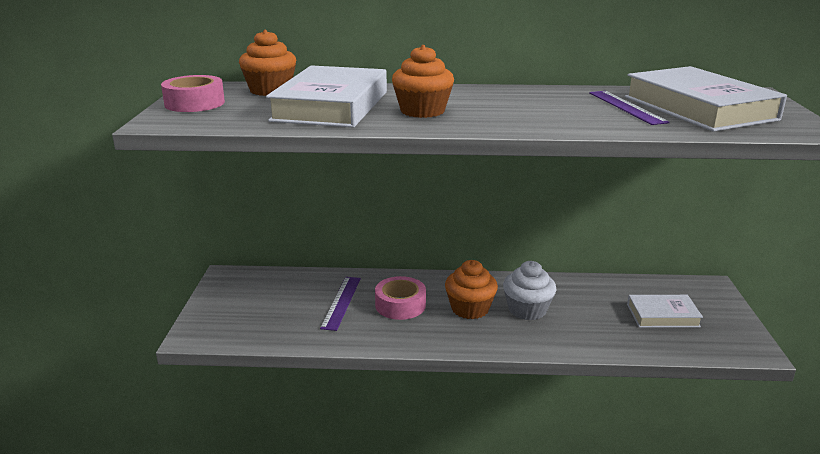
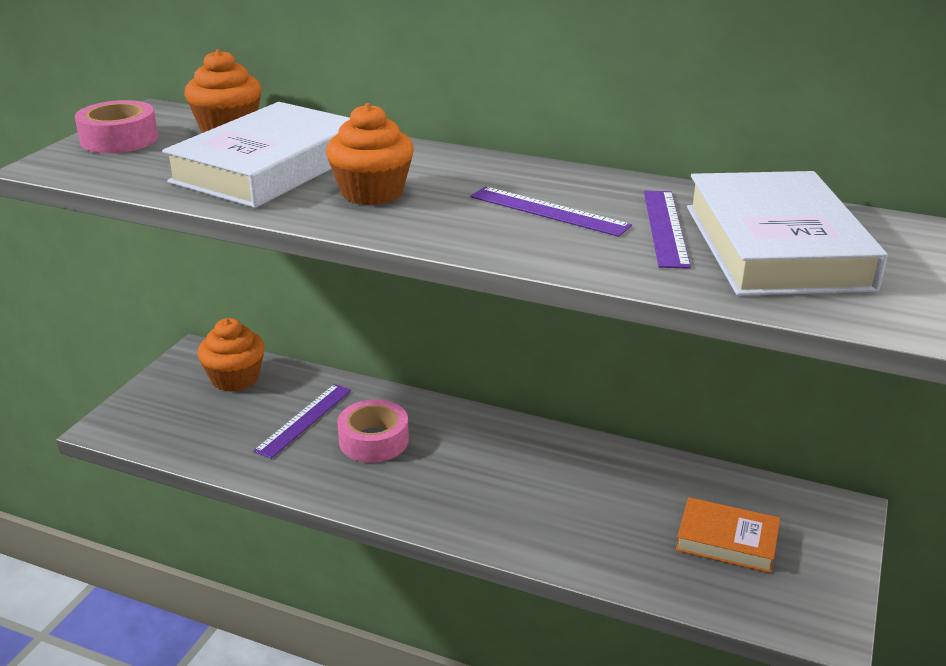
camera: 20 degrees right, 5 degrees up
(470, 309) = (459, 466): orange cupcake -> orange cupcake (235, 378)
(527, 310) = (536, 486): white cupcake -> none
(547, 107) = (548, 211): none -> purple ruler
(662, 315) = (727, 540): white book -> orange book

